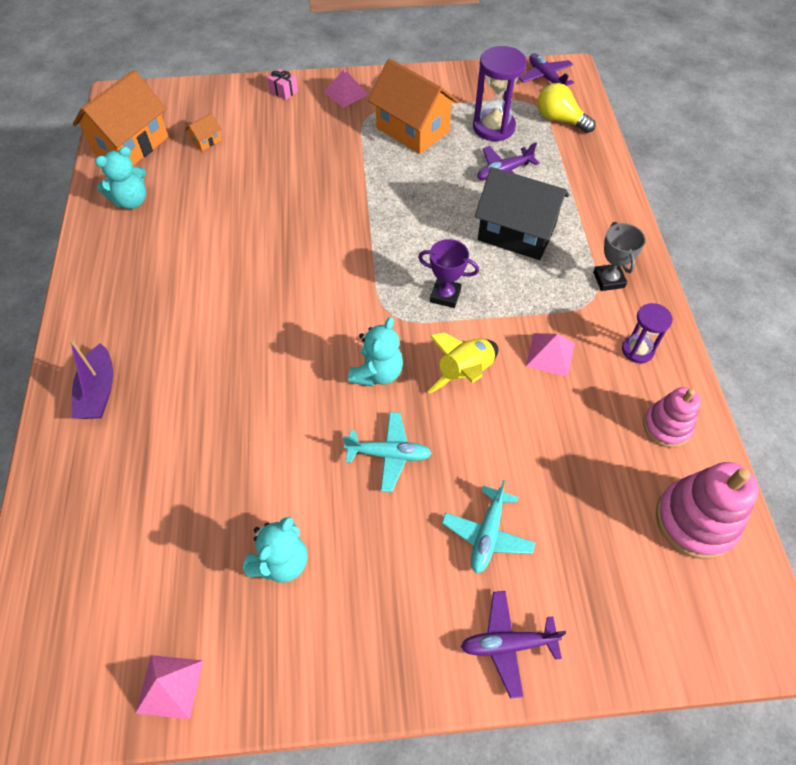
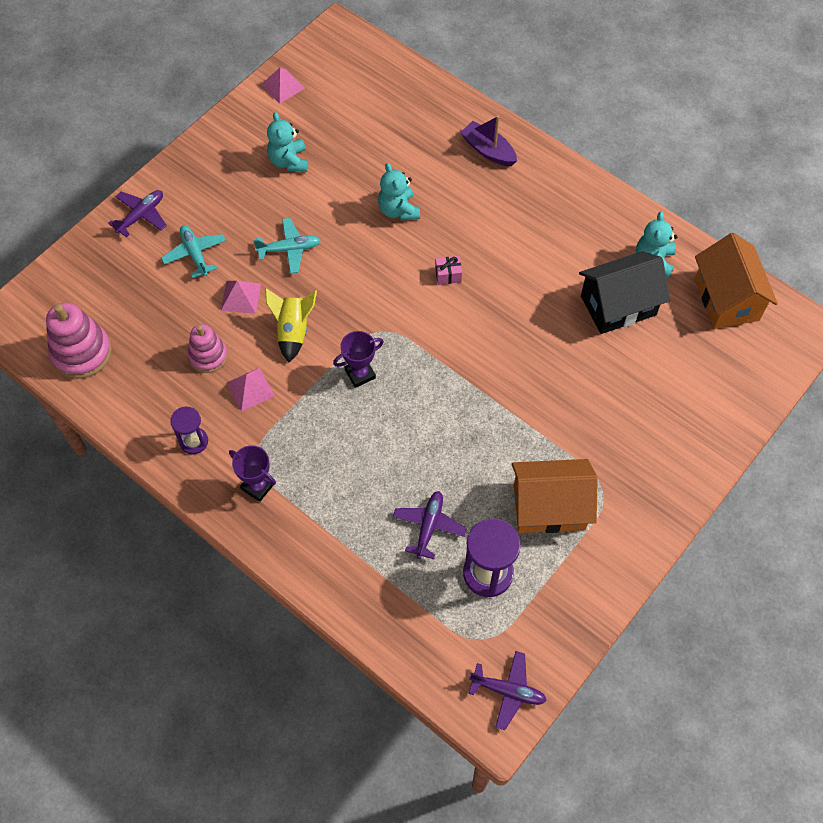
camera: 135 degrees right, 5 degrees up
(206, 141) = (683, 350): orange house -> none
(283, 91) = (701, 452): pink gift -> pink gift (448, 275)
(346, 93) = (651, 498): pink pyramid -> pink pyramid (241, 297)
(377, 373) = (346, 287): turquoise teddy bear -> turquoise teddy bear (398, 210)
(389, 454) = (289, 249): turquoise plane -> turquoise plane turned 150 degrees counterclockwise
(516, 233) = (362, 471): black house -> black house (618, 305)
(560, 120) = (441, 639): yellow light bulb -> none
(608, 280) = (258, 486): grey trophy -> purple trophy
(666, 426) = (136, 399): pink stacking toy -> pink stacking toy (208, 356)

